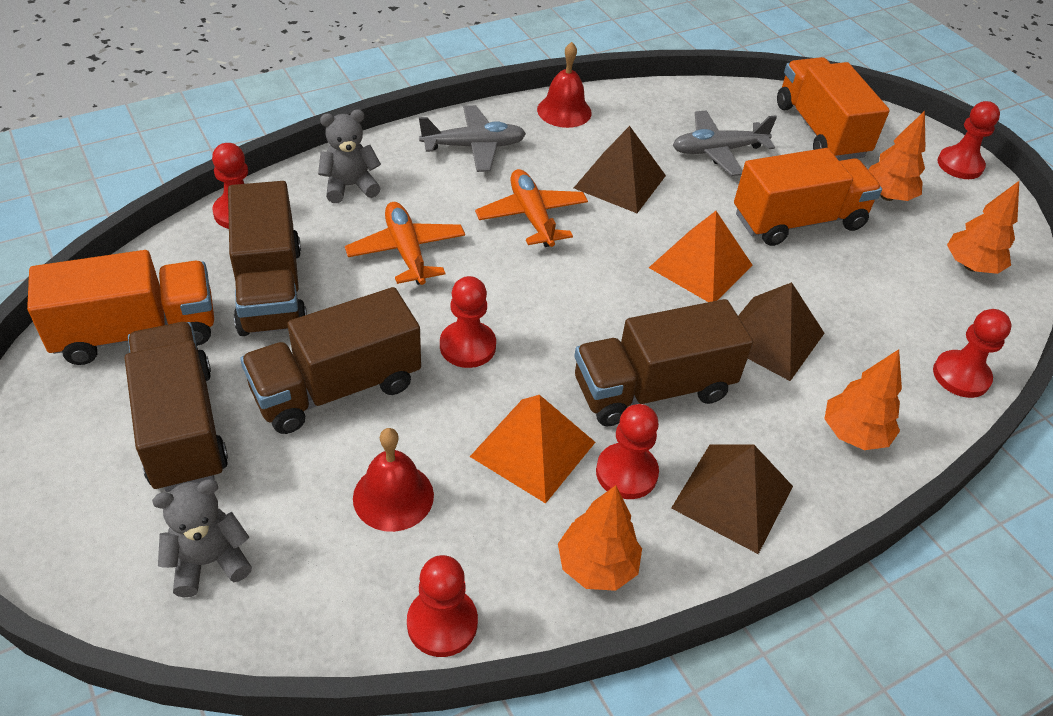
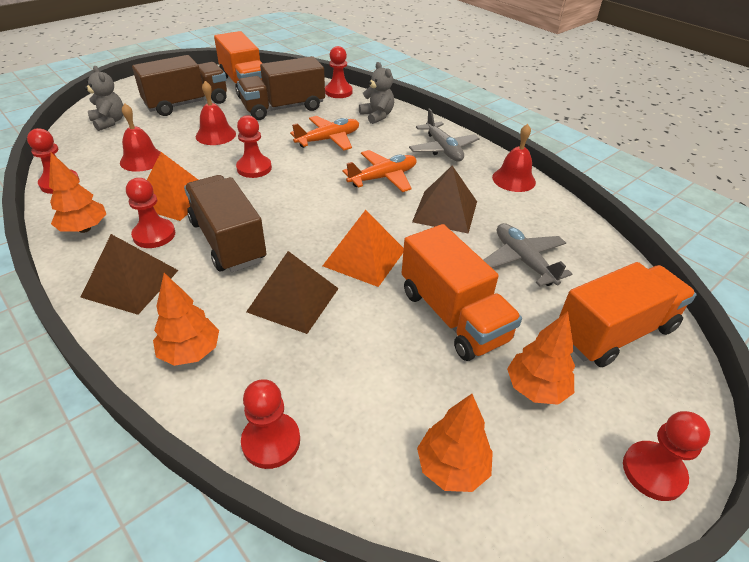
camera: 80 degrees right, 5 degrees down
(337, 388) = (215, 135): brown truck -> red bell

